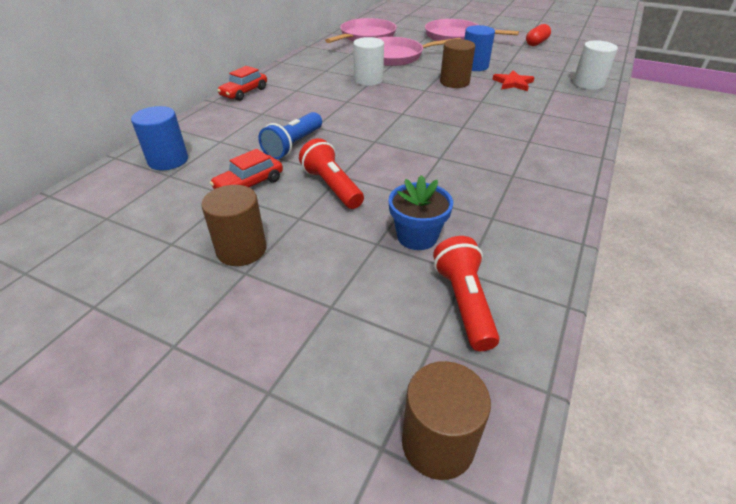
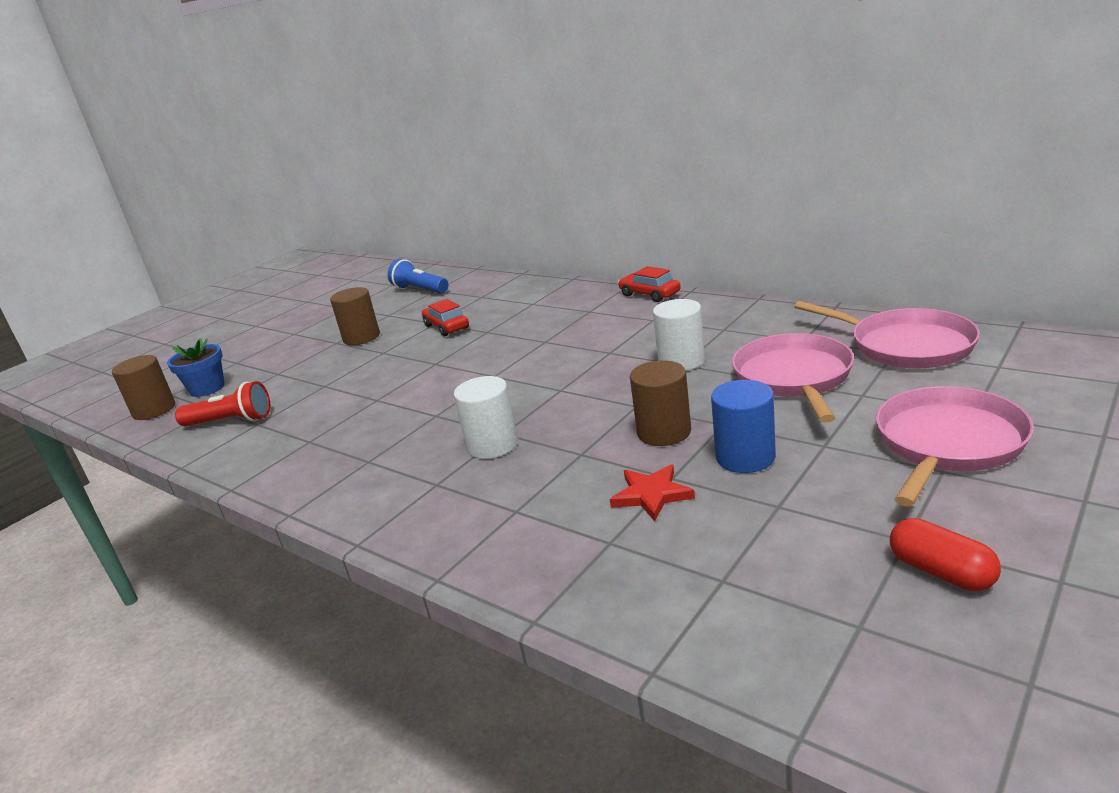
camera: 105 degrees right, 15 degrees down
(168, 160) = (506, 291): blue cylinder -> none
(293, 145) = (506, 335): blue flashlight -> blue flashlight (420, 290)
(332, 186) = (418, 361): red flashlight -> none
(417, 236) = (317, 402): blue flower pot -> blue flower pot (207, 388)
(588, 84) = (632, 602): white cylinder -> white cylinder (492, 445)

